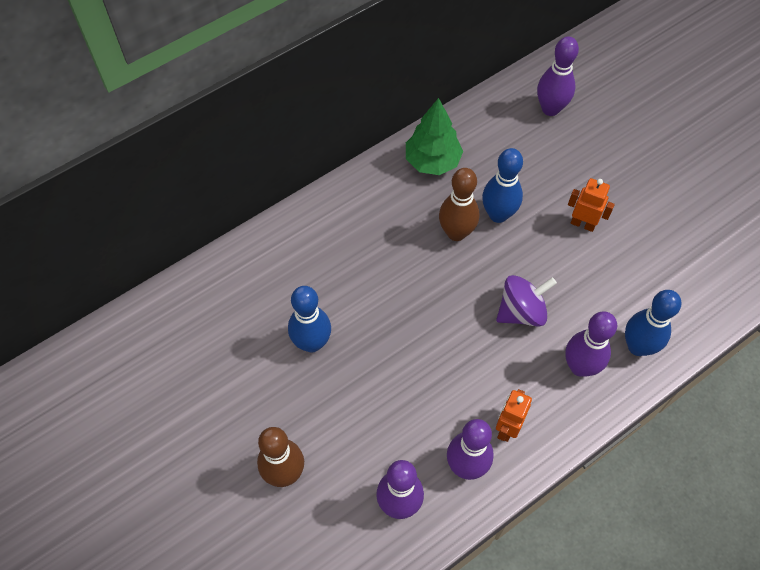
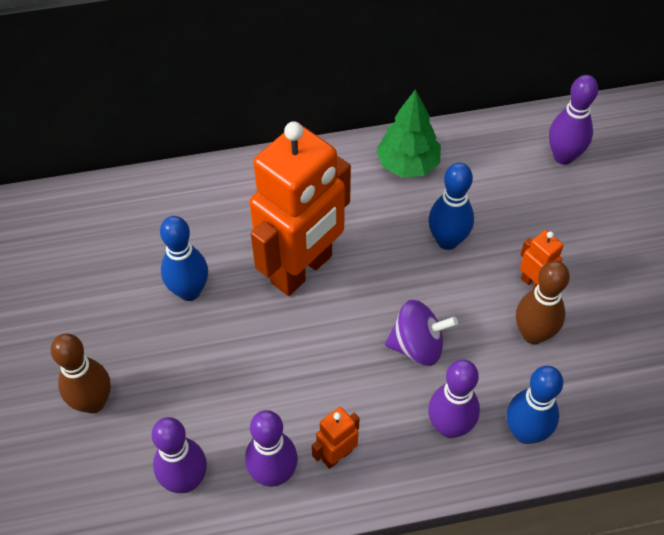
camera: 25 degrees right, 5 degrees down
(396, 285) = (302, 270): none -> orange robot
(456, 233) = (393, 242): brown bowling pin -> brown bowling pin (533, 334)

